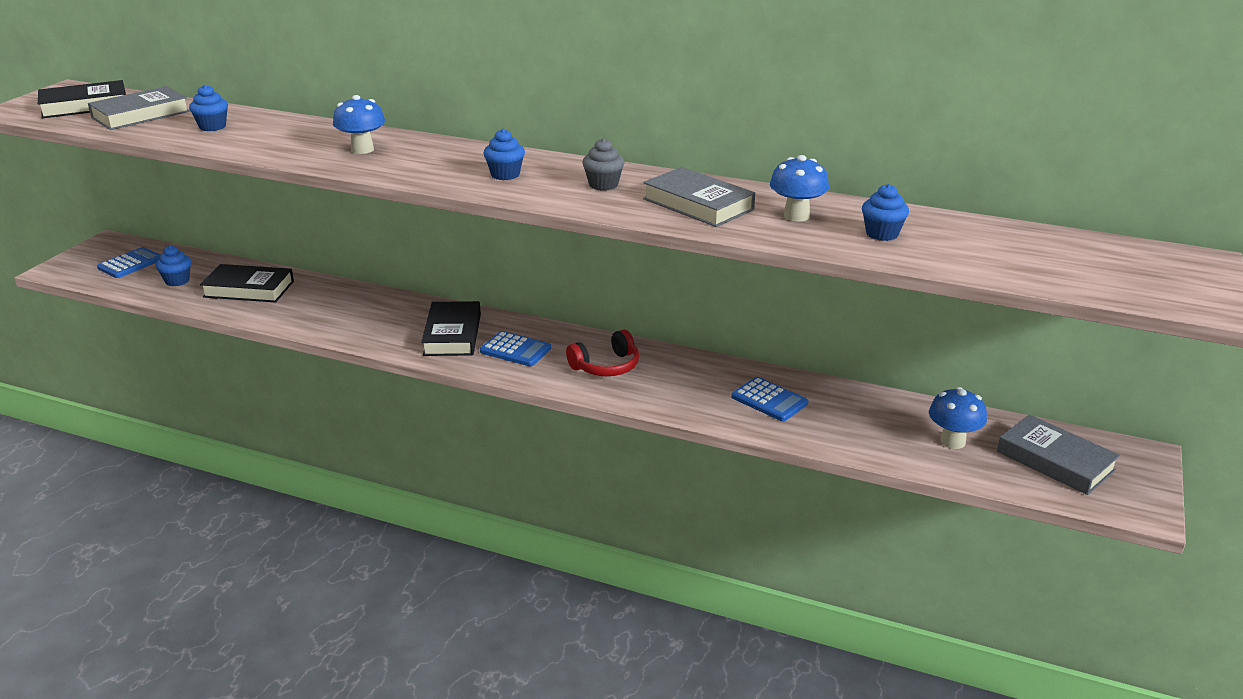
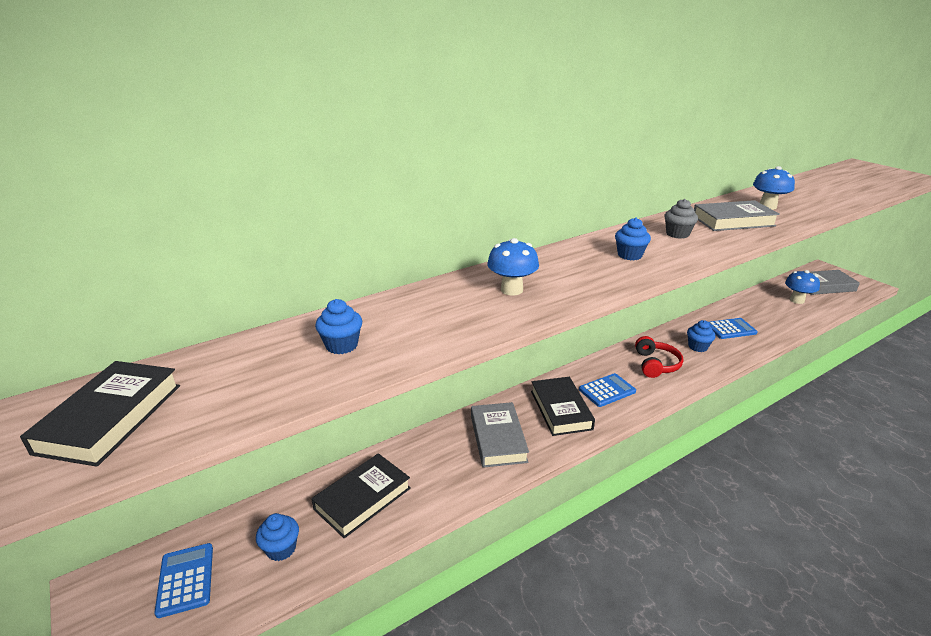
camera: 55 degrees left, 0 degrees up
(140, 115) = (223, 382): grey book -> grey book (498, 438)
(452, 334) = (561, 410): black book -> black book turned 45 degrees clockwise
(882, 234) = (805, 198): blue cupcake -> blue cupcake (697, 347)

